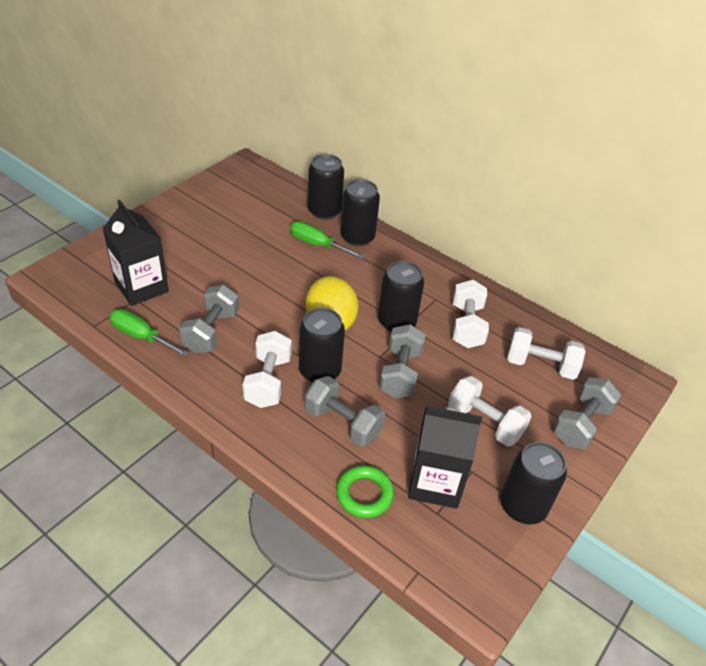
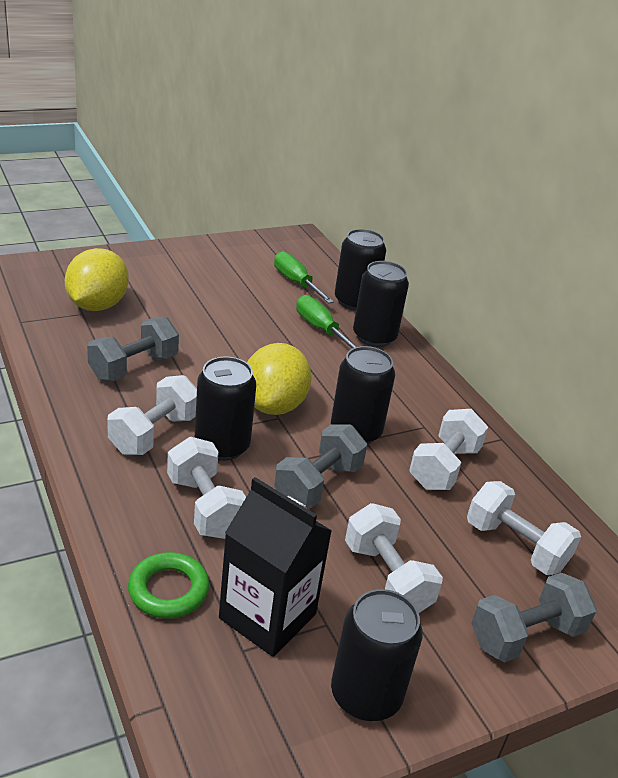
camera: 25 degrees right, 10 degrees down
(141, 287) = (97, 305): black carton -> yellow lemon
(141, 336) = (58, 346): green screwdriver -> green screwdriver (296, 282)
(343, 423) = (205, 507): grey dumbbell -> white dumbbell

